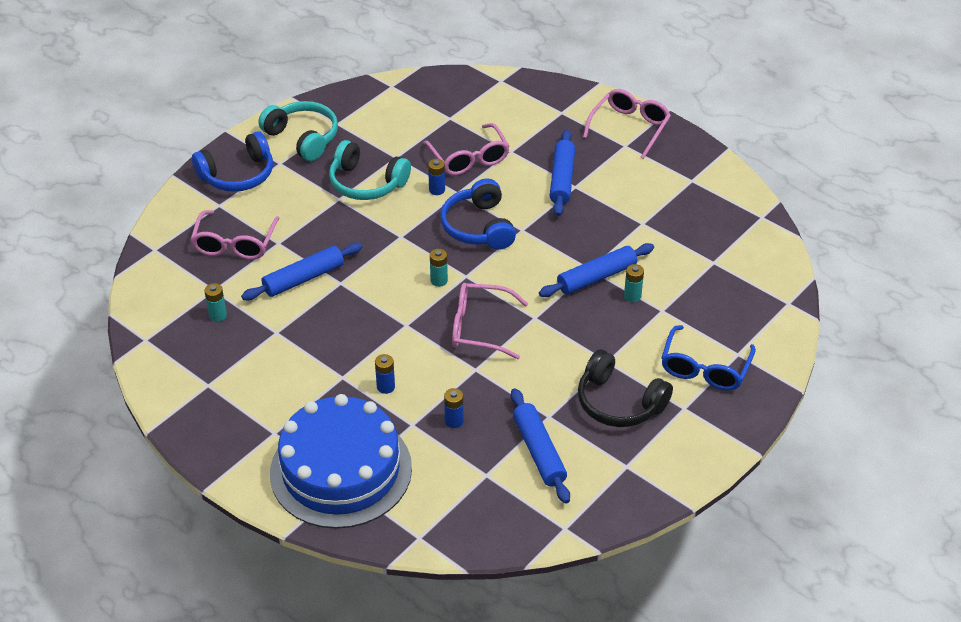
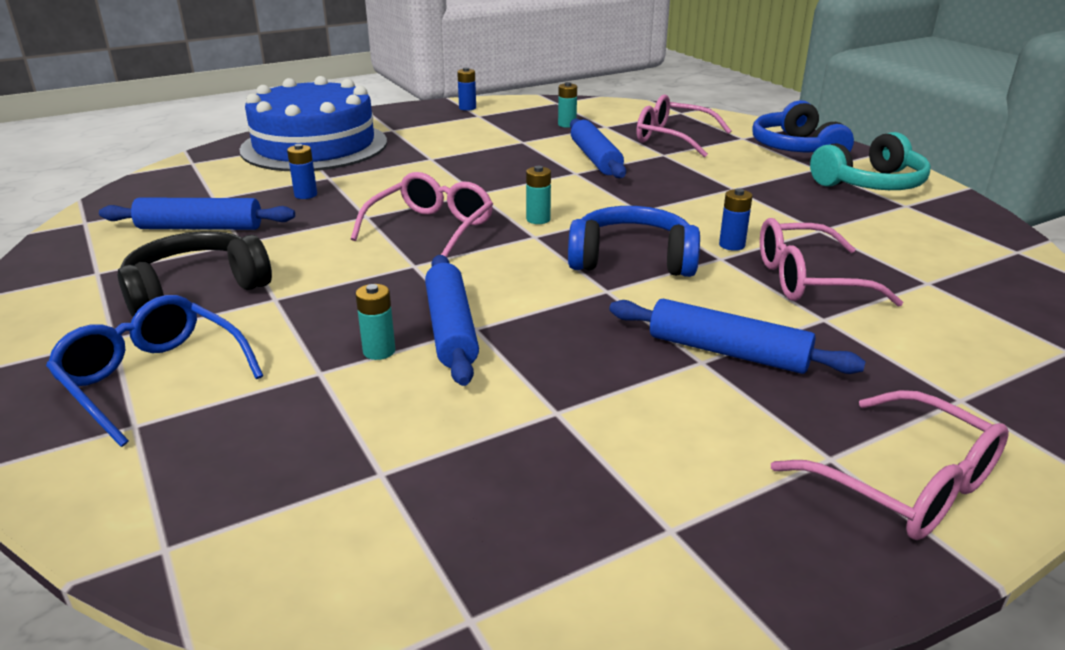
camera: 110 degrees right, 15 degrees down
(366, 183) = (762, 206): turquoise headphones -> none
(385, 387) = (394, 173): blue battery -> blue battery (467, 108)

